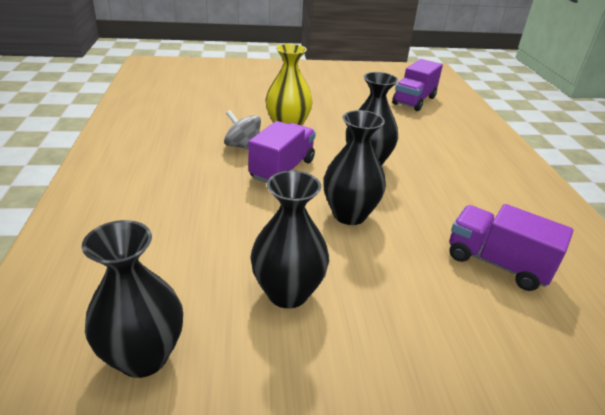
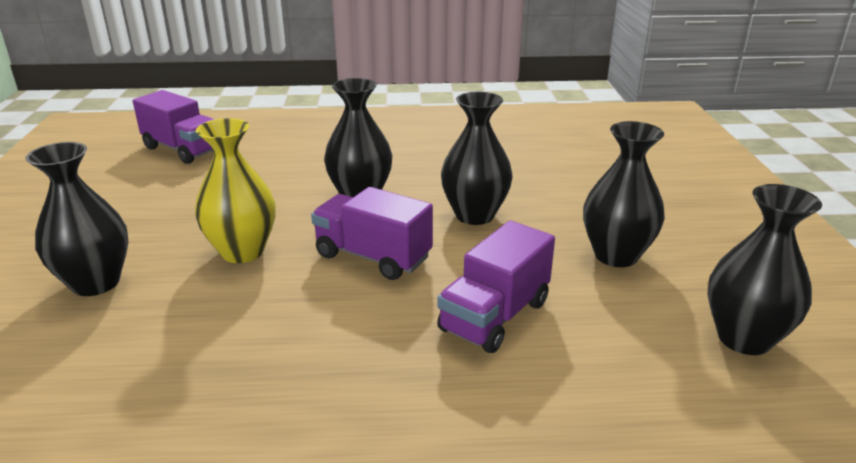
camera: 85 degrees left, 5 degrees down
(243, 146) = (297, 293): grey spinning top -> none
(257, 97) = (95, 283): none -> black vase
(496, 263) = (535, 154): purple truck -> purple truck (495, 316)

